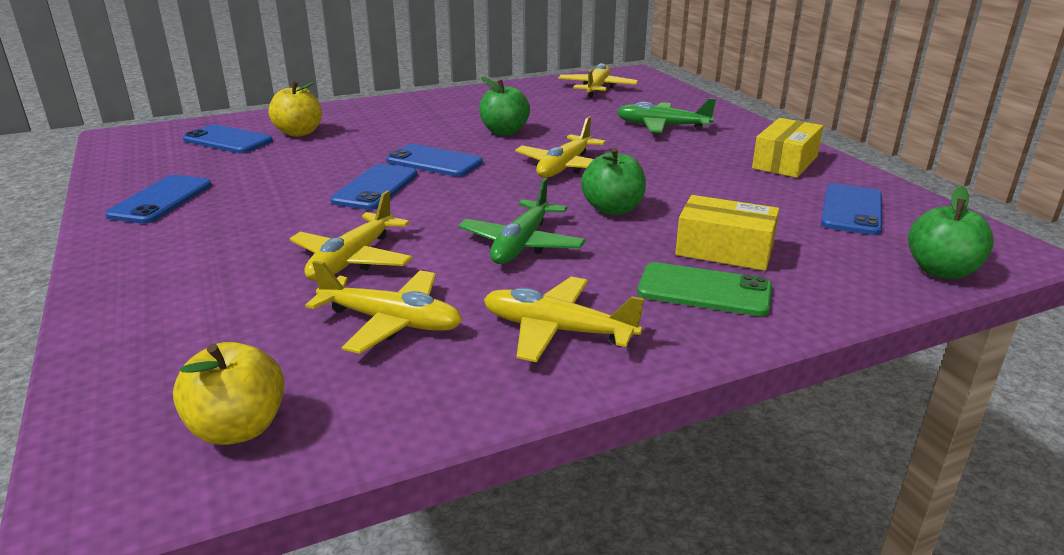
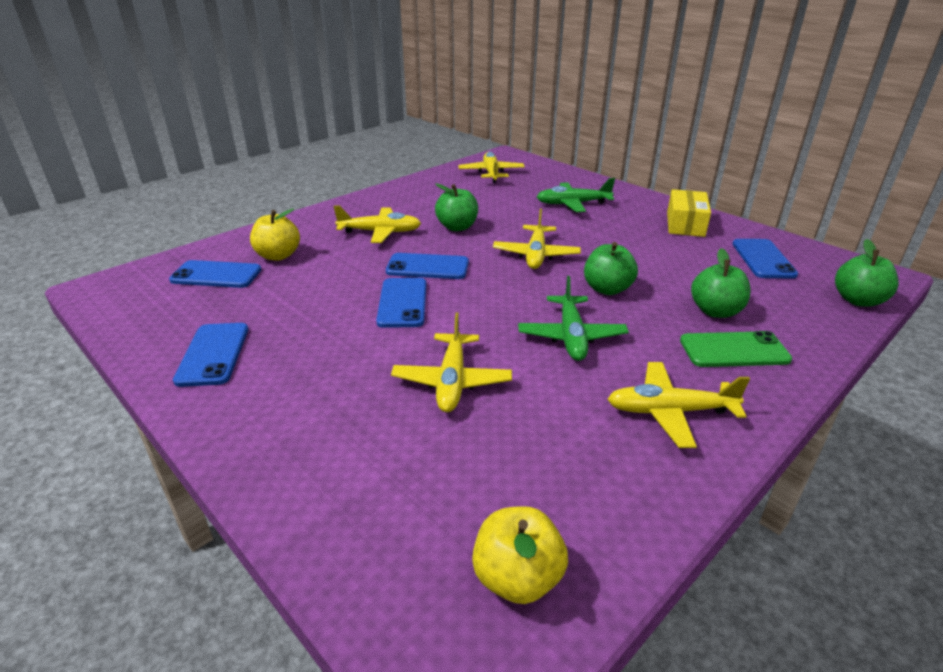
camera: 20 degrees left, 5 degrees up
(391, 322) = (541, 436): yellow plane -> yellow plane (380, 232)
(724, 250) = (715, 311): yellow box -> green apple

